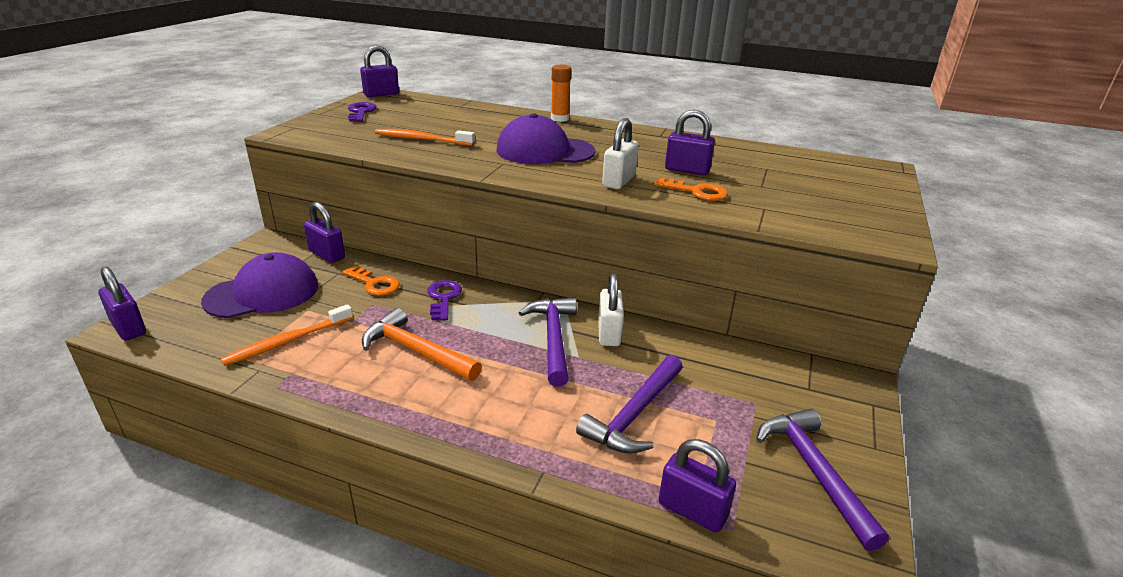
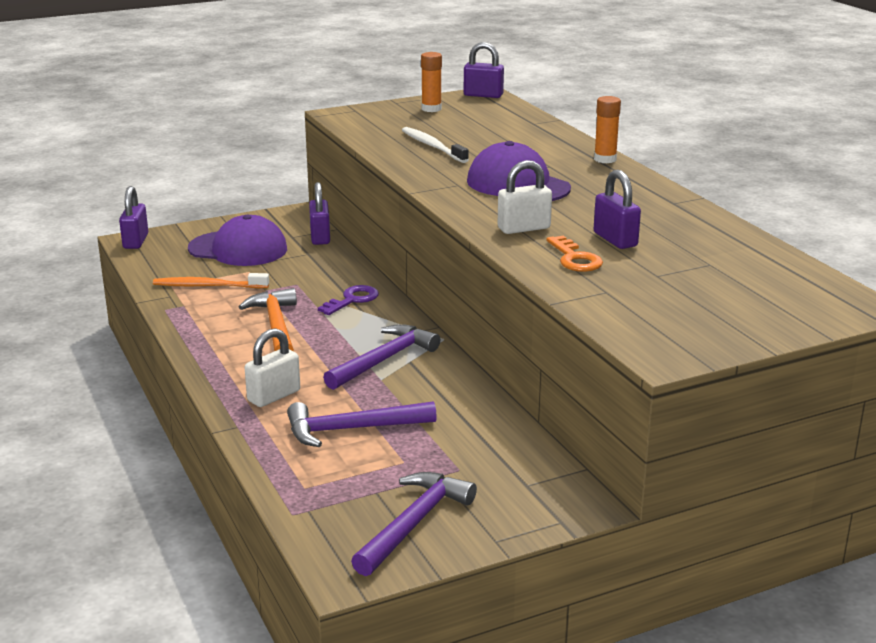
camera: 45 degrees right, 5 degrees down
(361, 112) = (431, 109): purple key -> orange glue stick
(374, 284) = (320, 271): orange key -> none
(422, 139) = (433, 146): orange toothbrush -> white toothbrush
(609, 333) = (435, 375): white padlock -> white padlock (274, 396)
(692, 510) = (287, 492): purple padlock -> none

